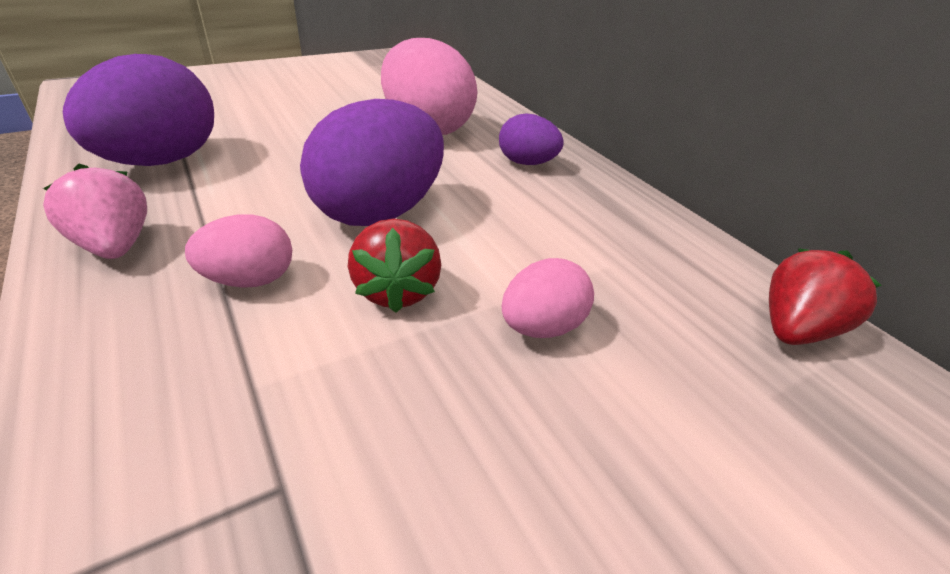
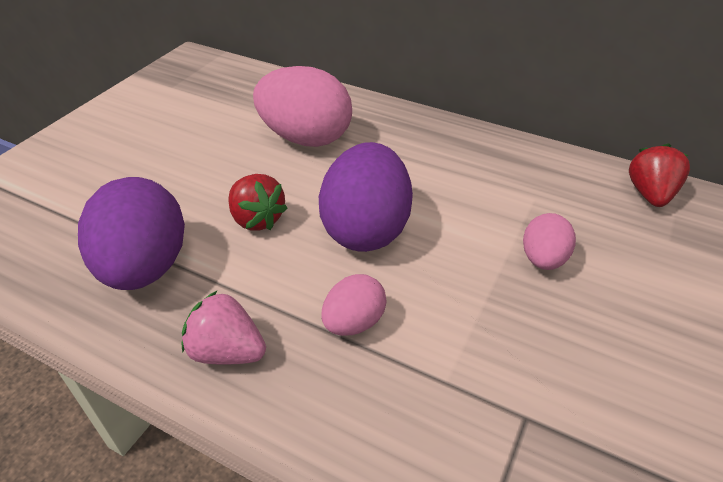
camera: 30 degrees left, 5 degrees up
(397, 291) = (446, 280): red strawberry -> red strawberry (257, 219)
(527, 163) = (408, 140): purple egg -> none

